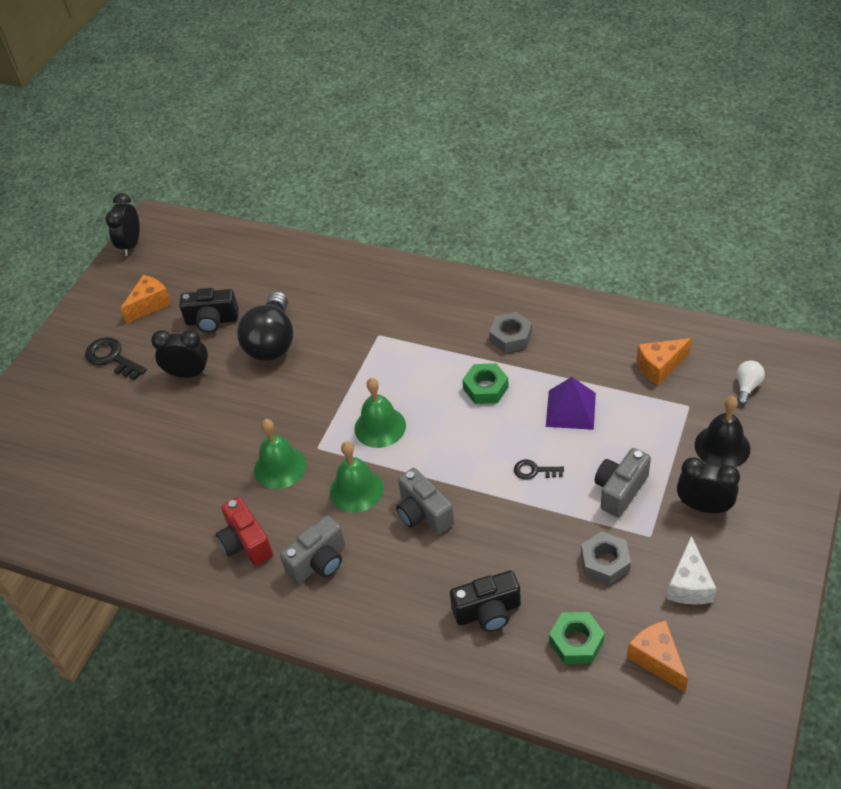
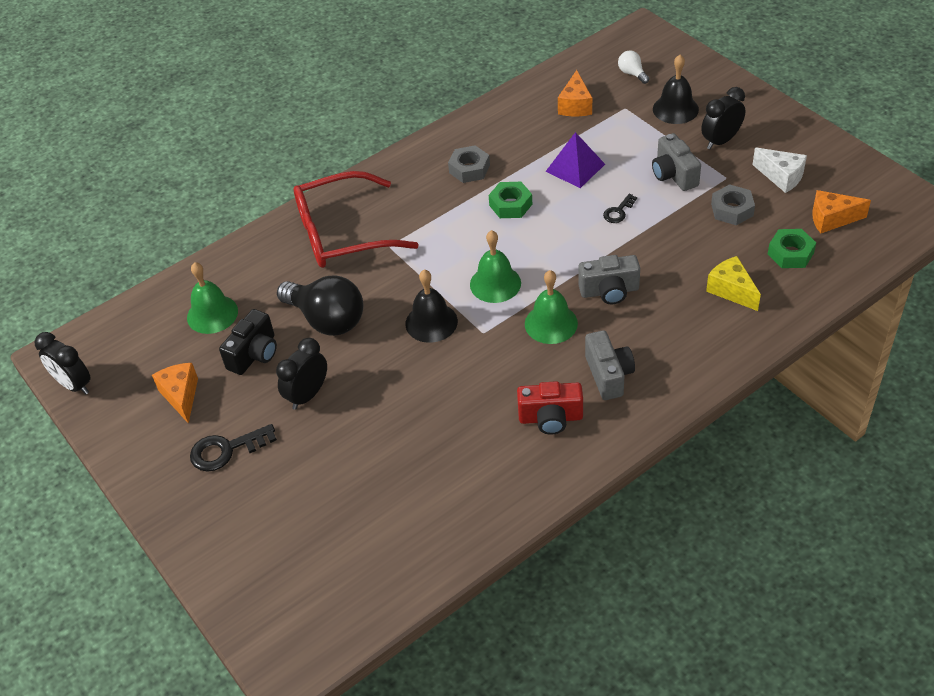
camera: 60 degrees left, 0 degrees up
(280, 467) = (483, 365): green bell -> green bell (212, 314)
(308, 407) = (431, 322): none -> black bell
(374, 299) = (343, 233): none -> red glasses
(488, 612) = (731, 290): black camera -> yellow cheese

